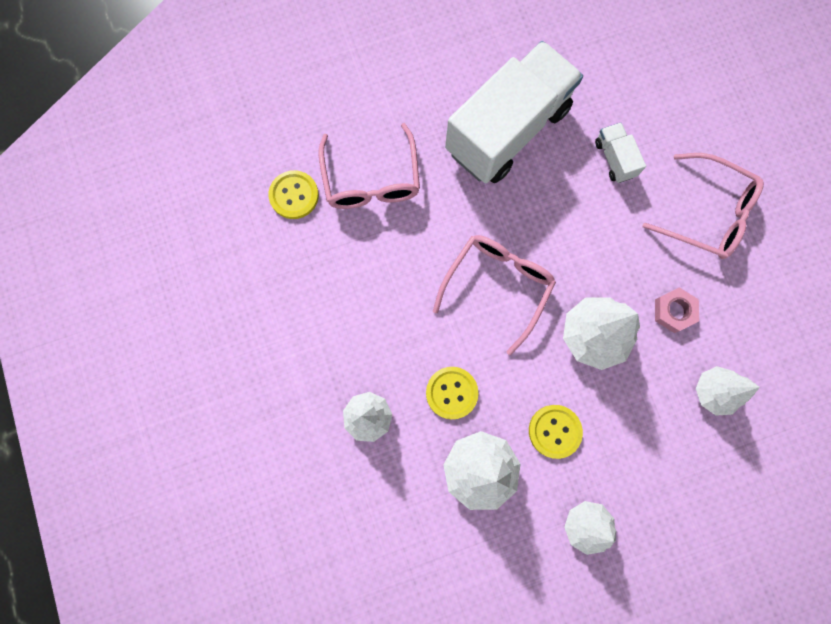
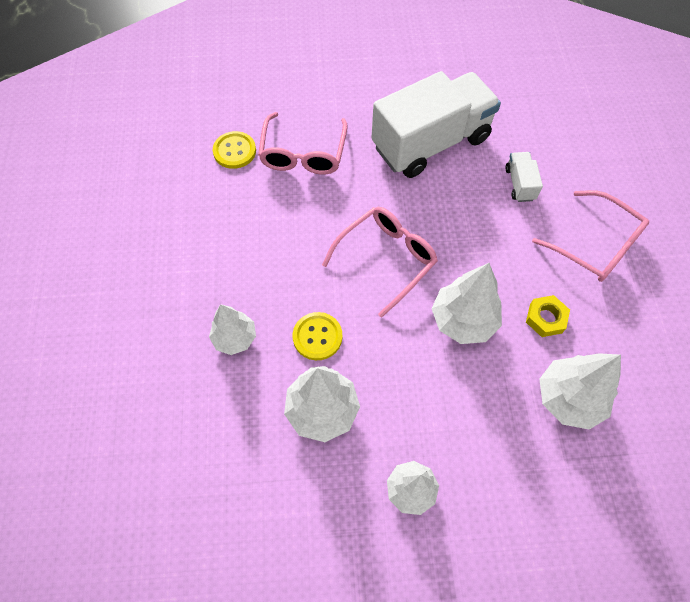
camera: 15 degrees right, 15 degrees down
(554, 431) = (404, 395): yellow button -> none
(673, 311) = (545, 318): pink nut -> yellow nut
(713, 391) = (568, 398): white tree -> white tree, size x1.51

